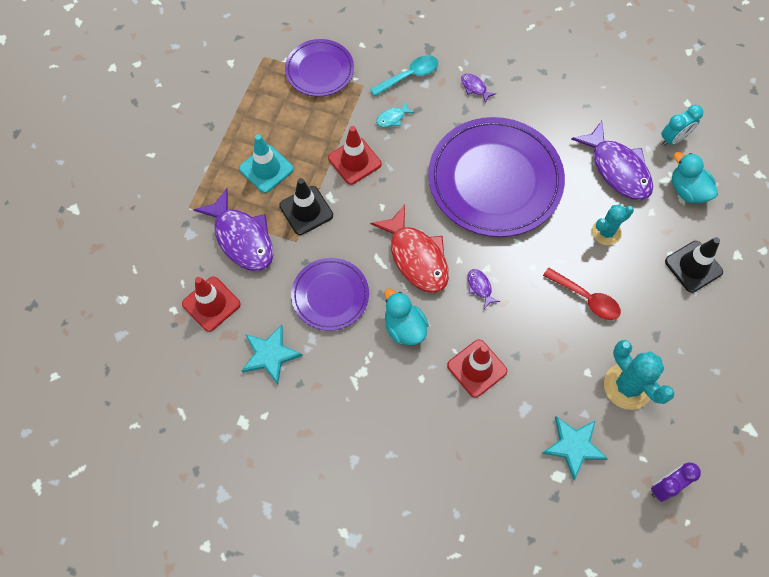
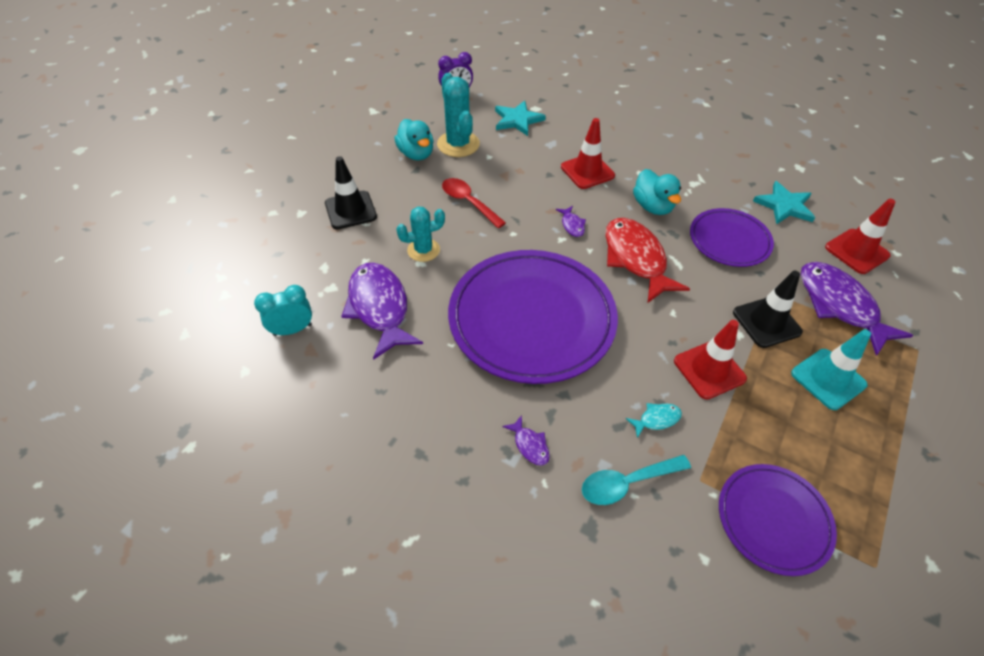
camera: 170 degrees left, 15 degrees down
(687, 190) = (312, 274): turquoise duck -> turquoise duck (416, 154)

